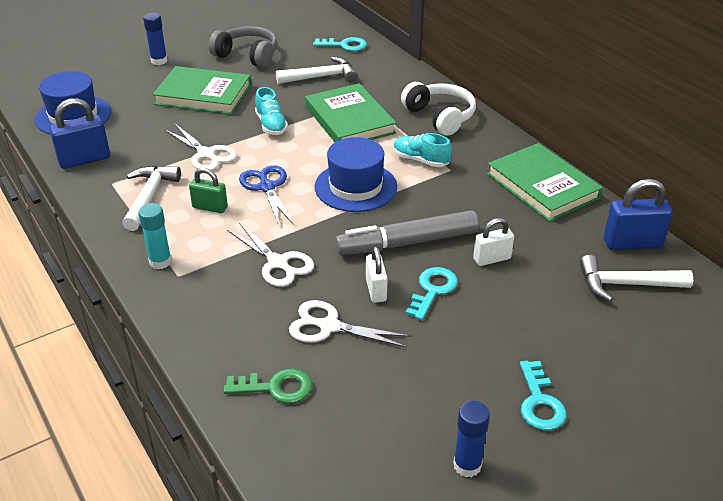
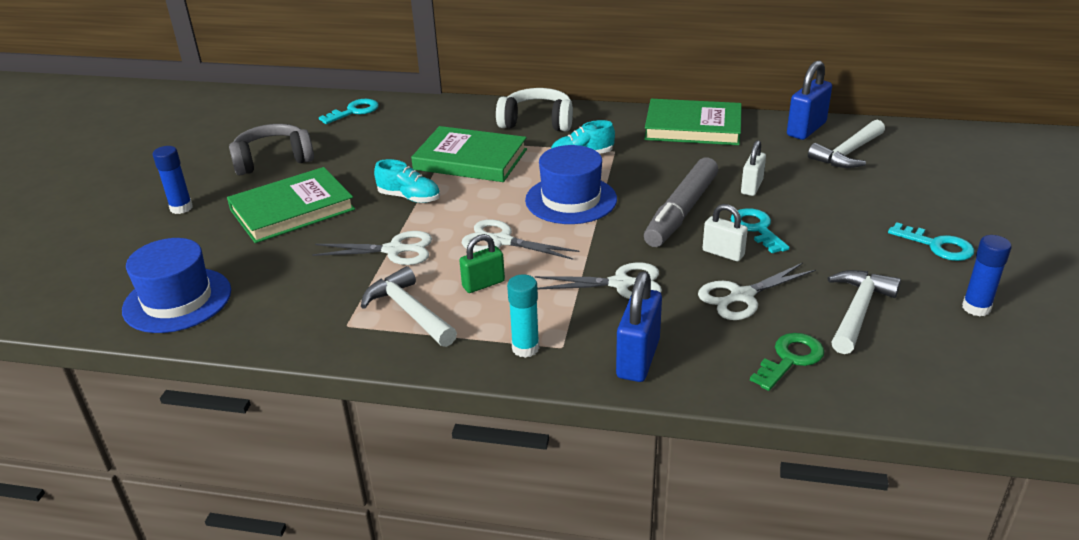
camera: 45 degrees left, 5 degrees down
(84, 159) = (274, 325): blue padlock -> blue padlock (638, 359)
(267, 187) = (501, 241): blue scissors -> white scissors
(321, 77) = (381, 142): white hammer -> white hammer (858, 311)

